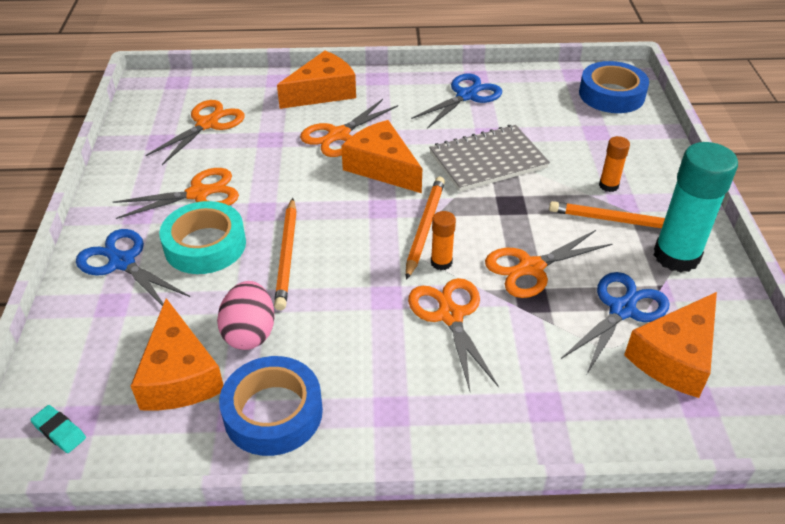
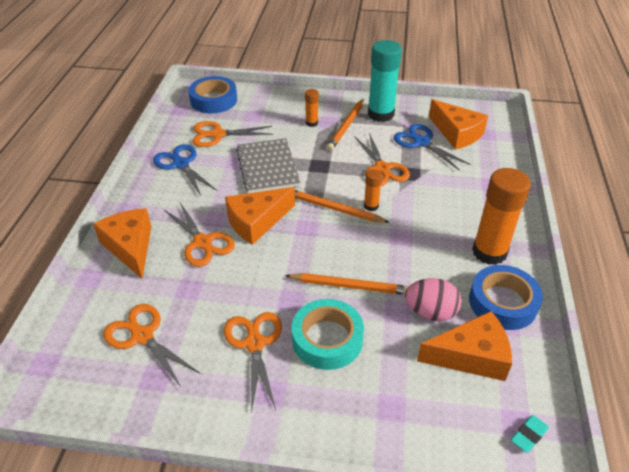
camera: 80 degrees left, 0 degrees up
(122, 262) = (339, 402): blue scissors -> none
(374, 399) = (489, 252): none -> orange glue stick
(450, 316) = (421, 209): orange scissors -> orange scissors (218, 134)

